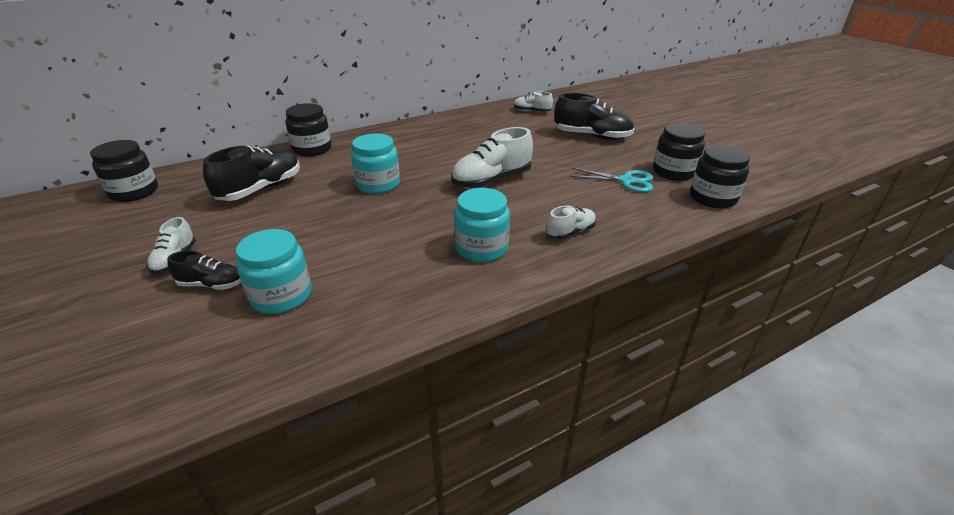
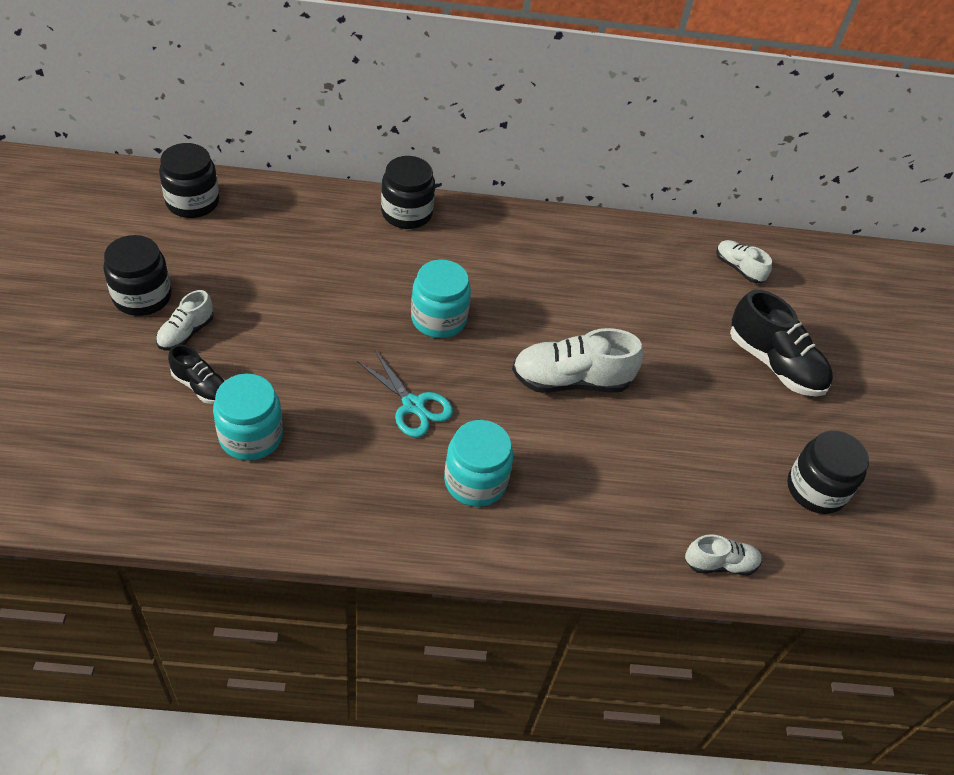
camera: 25 degrees right, 15 degrees up
(261, 189) = (313, 262): black shoe -> none
(570, 232) = (589, 513): white shoe -> white shoe (720, 564)
(626, 181) = (736, 471): turquoise scissors -> turquoise scissors (413, 405)
(712, 198) = (817, 560): black jar -> black jar (142, 297)

